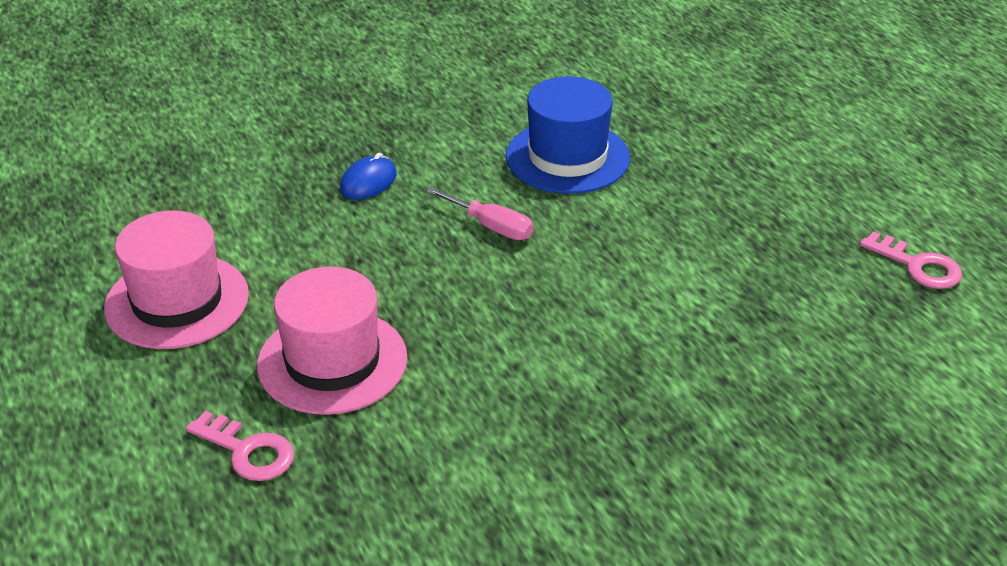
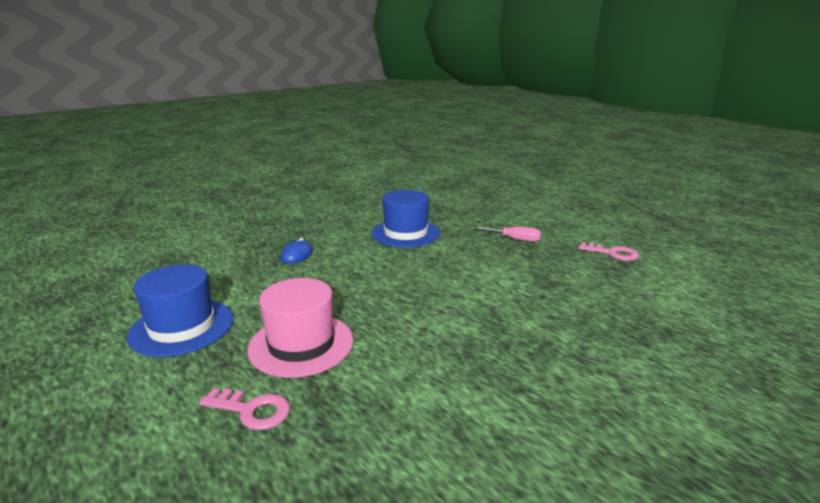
camera: 15 degrees left, 15 degrees down
(177, 301) = (182, 327): pink hat -> blue hat
(491, 226) = (377, 265): pink screwdriver -> pink screwdriver (515, 239)

